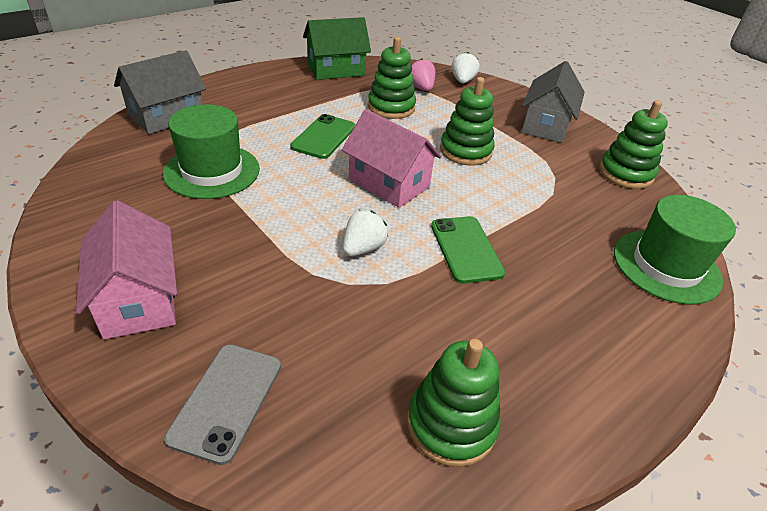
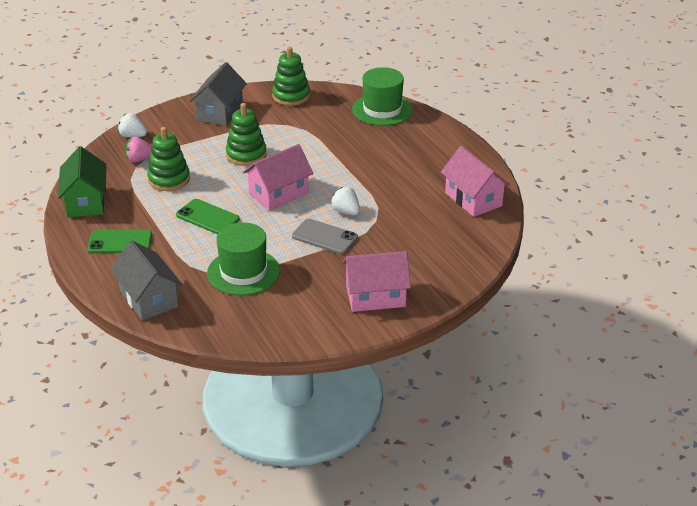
camera: 75 degrees left, 5 degrees down
(226, 401) = (451, 264): grey phone -> grey phone (324, 237)
(451, 424) = (473, 199): green stacking toy -> pink house
(466, 249) = (354, 174): green phone -> green phone (120, 242)
(545, 125) = (219, 112): grey house -> grey house turned 75 degrees clockwise

